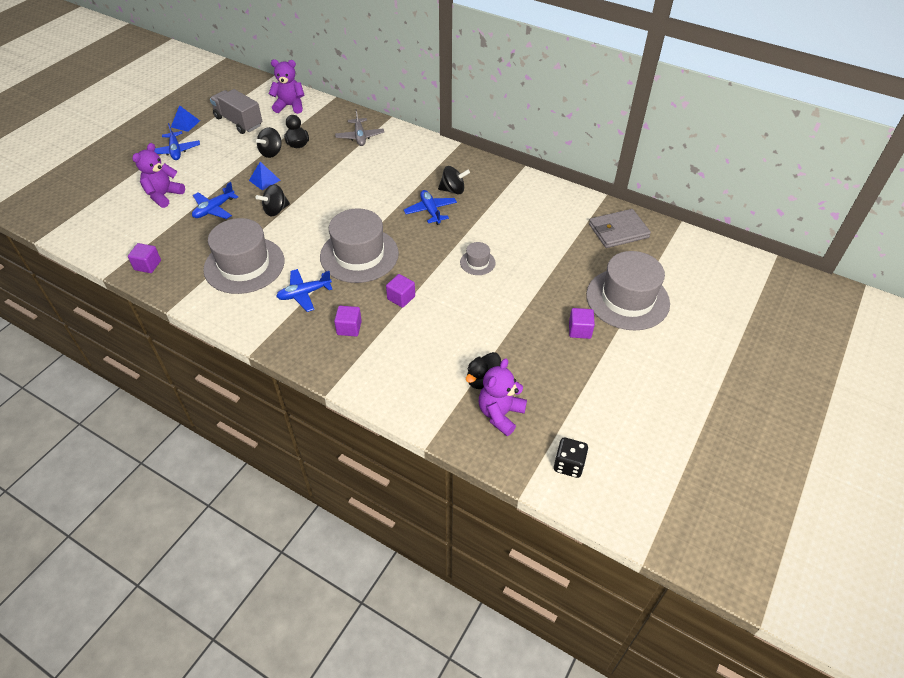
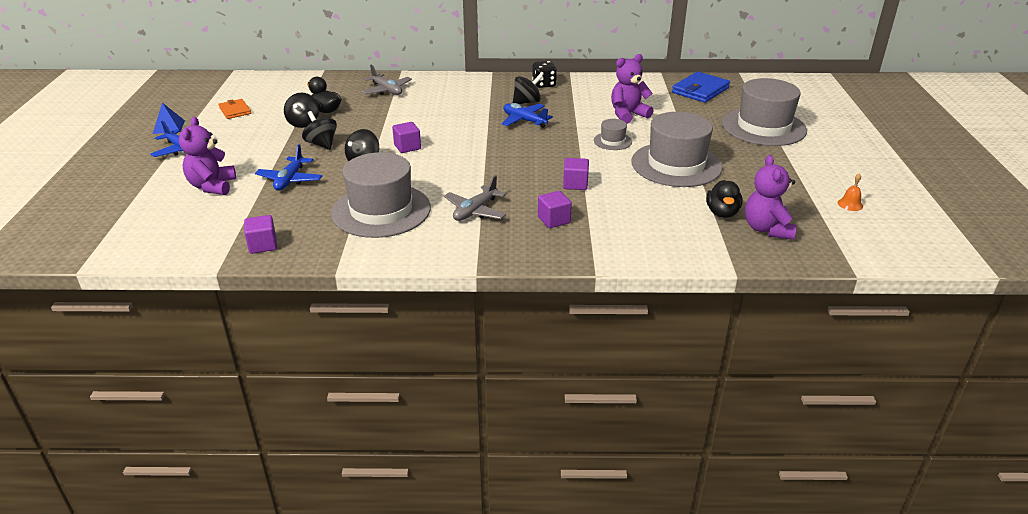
camera: 30 degrees left, 15 degrees down
(239, 122) = (235, 111): grey truck -> orange wallet
(264, 180) = (321, 144): blue pyramid -> black spinning top
(290, 106) = (281, 87): purple teddy bear -> purple teddy bear (628, 115)
(304, 294) = (475, 211): blue plane -> grey plane
(359, 255) = (495, 168): grey hat -> grey hat (676, 164)
(568, 465) = (863, 240): black dice -> black dice (544, 84)
(579, 330) = (754, 156): purple cube -> purple cube (407, 147)
(603, 422) = (850, 204): none -> orange bell
(618, 231) = (700, 90): grey wallet -> blue wallet

